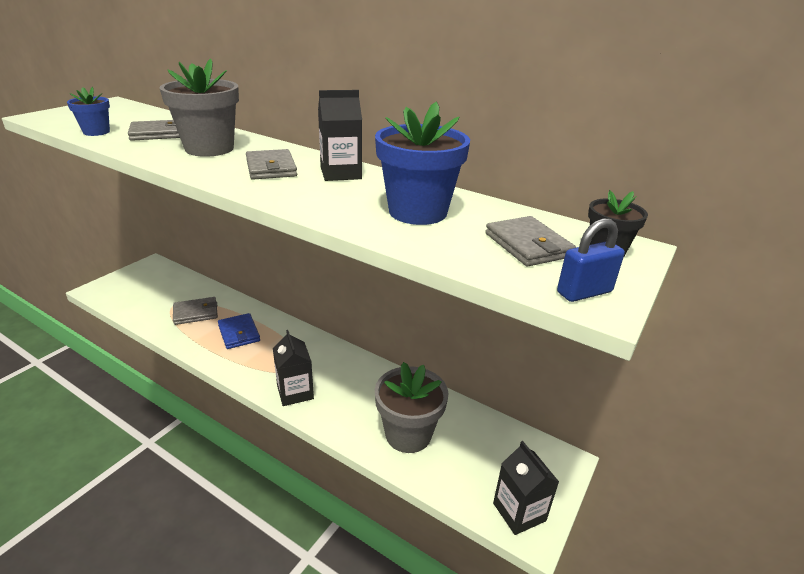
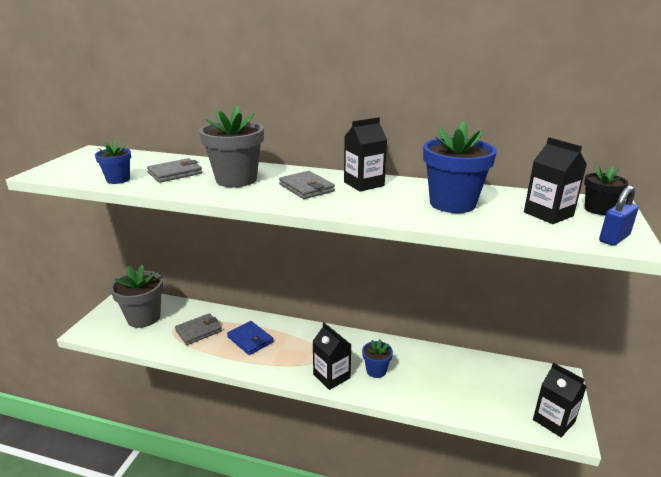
camera: 15 degrees left, 5 degrees down
(347, 398) = (376, 370): none -> blue flower pot
(408, 434) = (441, 386): grey flower pot -> grey flower pot (144, 317)
(528, 245) = (548, 214): grey wallet -> black carton

